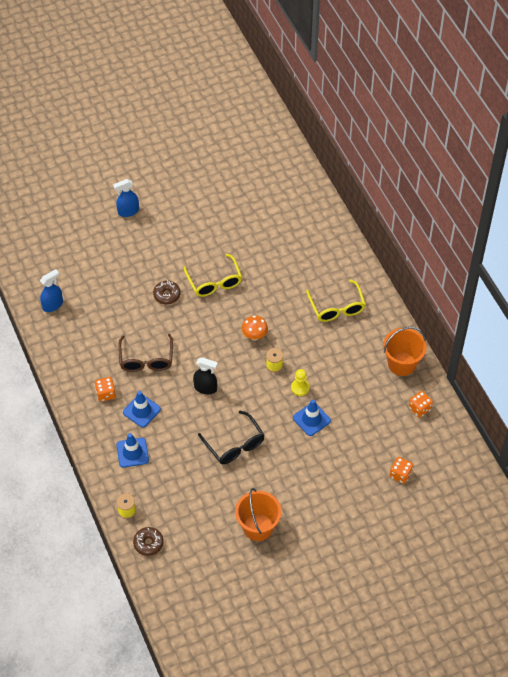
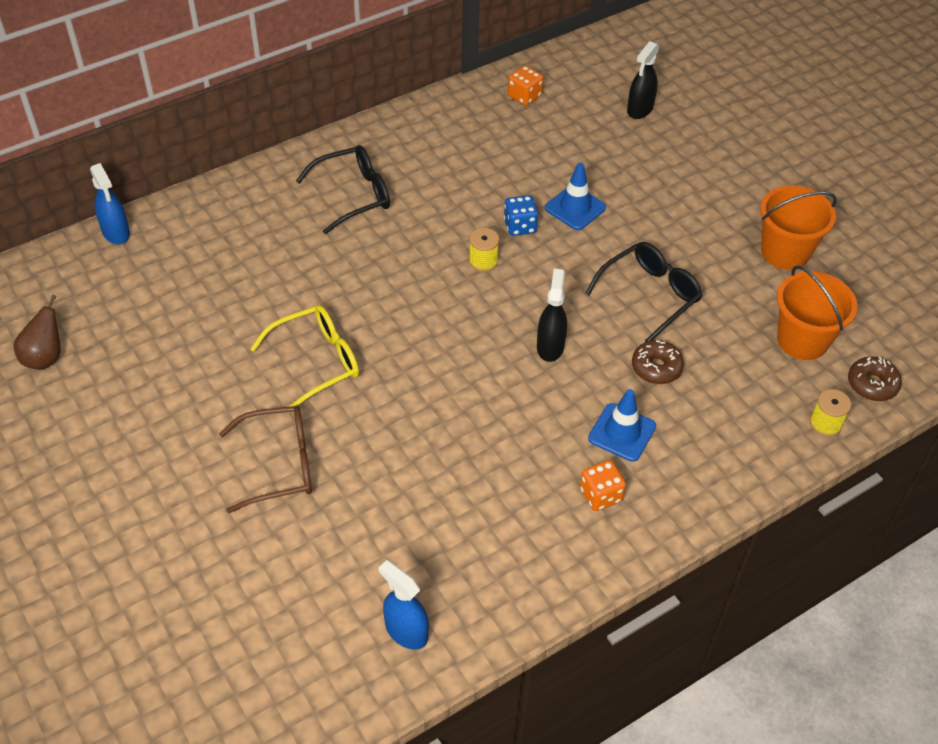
camera: 100 degrees left, 5 degrees down
(128, 211) = (143, 530): blue spray bottle -> blue spray bottle (116, 232)
(132, 452) = (711, 433): blue traffic cone -> none
(146, 359) = (510, 442): brown glasses -> brown glasses (280, 465)
(167, 295) = (355, 431): brown donut -> brown donut (656, 368)
(237, 173) = (45, 357): none -> brown pear
(254, 335) = (428, 292): orange mushroom -> none
(300, 388) = (520, 226): yellow pawn -> blue dice
(337, 308) = (354, 195): yellow glasses -> black glasses
(400, 474) = (640, 109): orange dice -> black spray bottle
(402, 363) = (449, 118): orange bucket -> orange bucket (802, 340)

